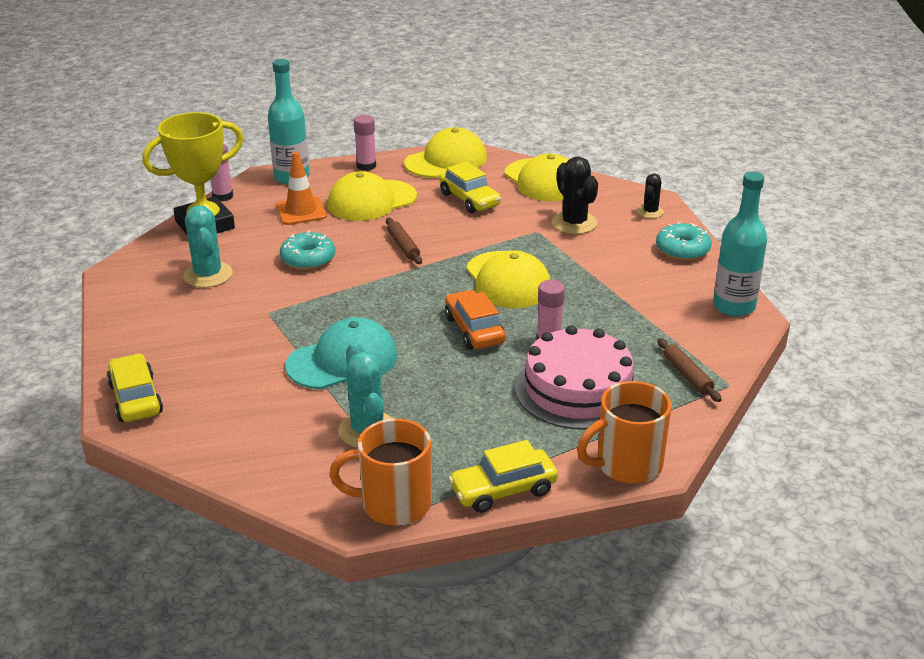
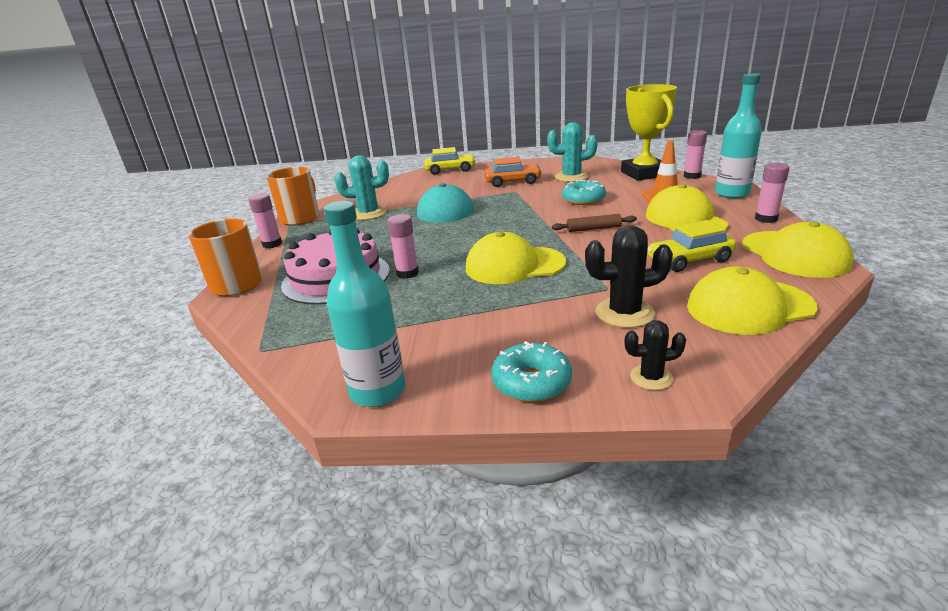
camera: 110 degrees right, 5 degrees down
(474, 330) = (447, 247): orange car -> orange car (513, 182)
(503, 490) = (272, 244): yellow car -> pink glue stick
(650, 212) = (651, 377): black cactus -> black cactus turned 45 degrees counterclockwise
(687, 375) = (297, 330): brown rolling pin -> none

